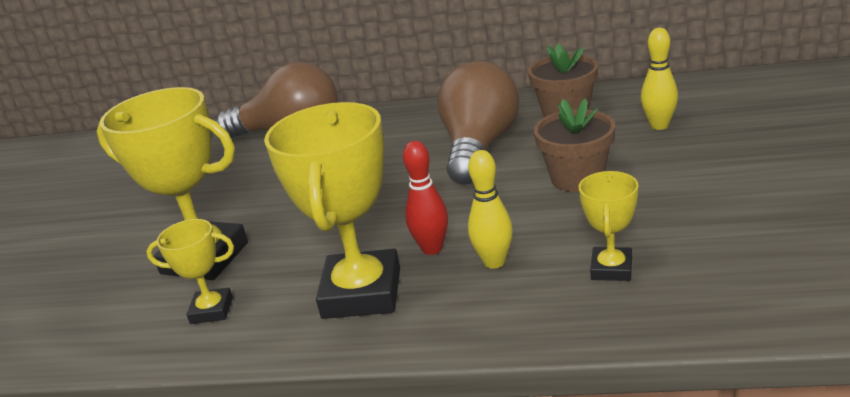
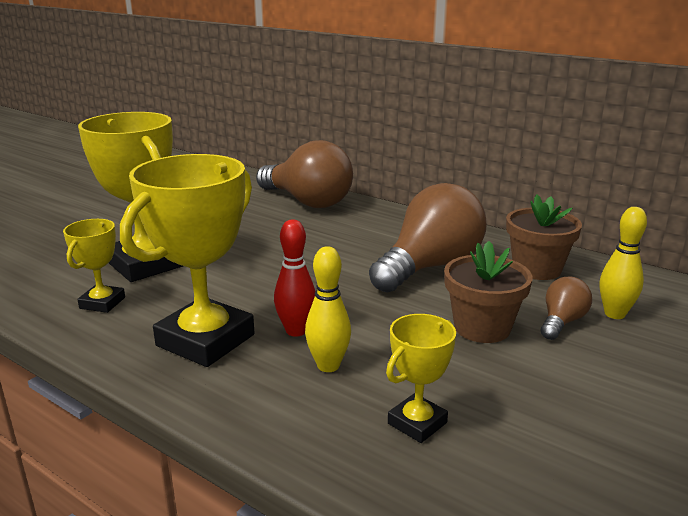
camera: 25 degrees right, 5 degrees down
(212, 310) = (102, 303): yellow trophy -> yellow trophy turned 75 degrees clockwise
(629, 148) = (561, 322): none -> brown light bulb

